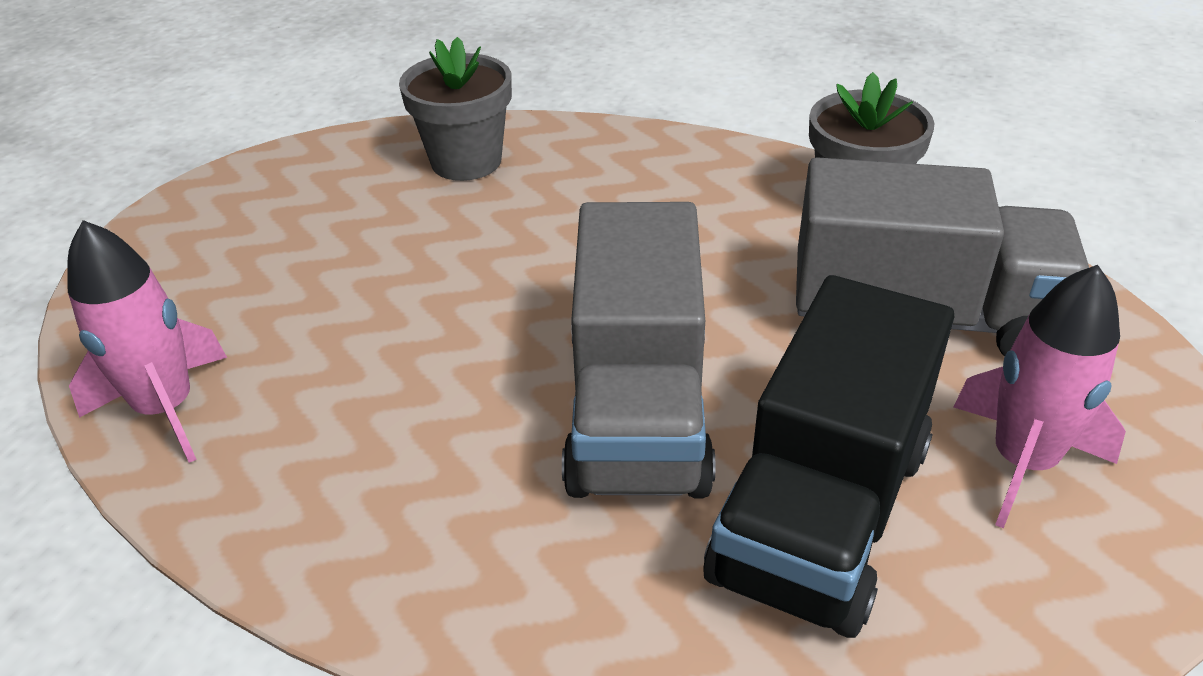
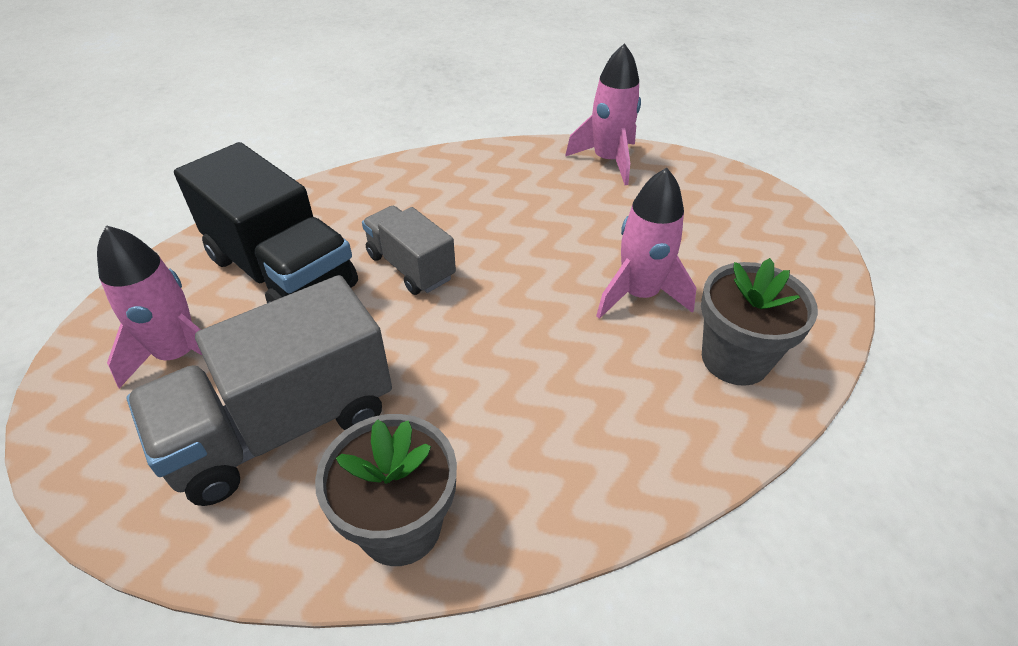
camera: 135 degrees right, 5 degrees up
(448, 239) = (639, 294): none -> pink rocket
(638, 411) = (410, 267): grey truck -> grey truck, size x0.58
(821, 513) = (282, 272): black truck -> black truck turned 150 degrees clockwise

